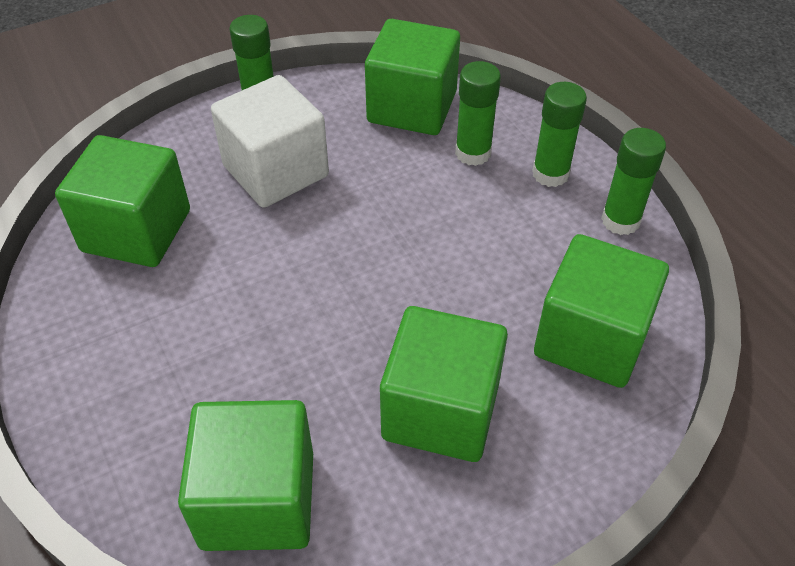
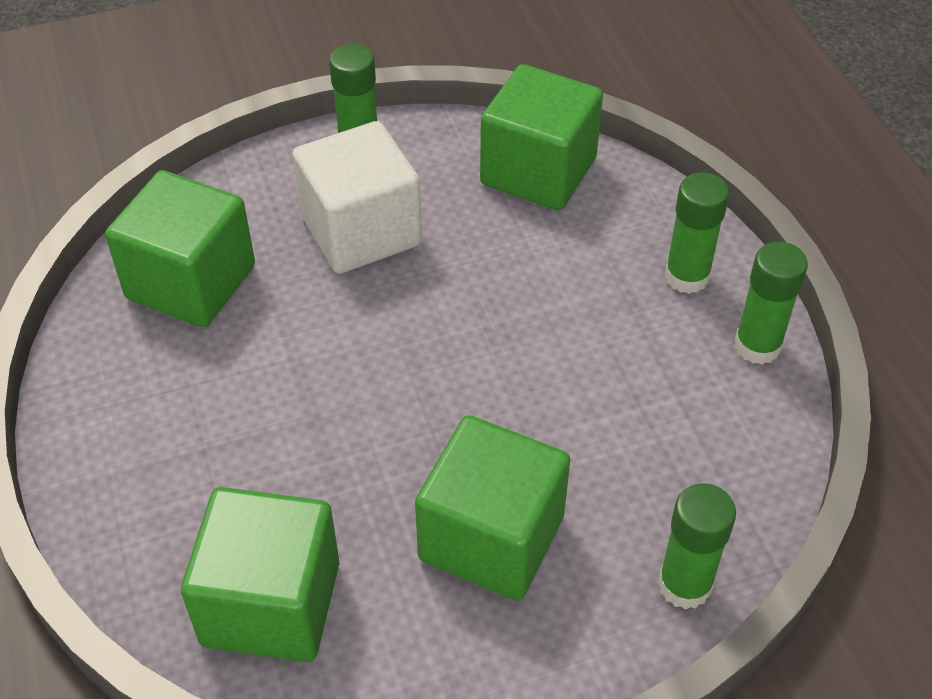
camera: 10 degrees right, 0 degrees up
(473, 153) = (599, 238): green glue stick -> green glue stick (684, 585)
(591, 339) = (684, 482): green cube -> none

